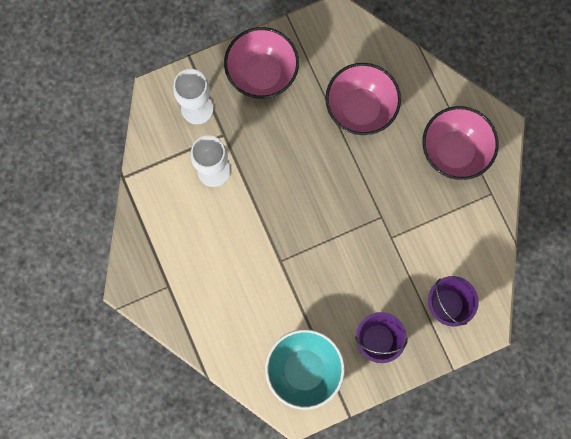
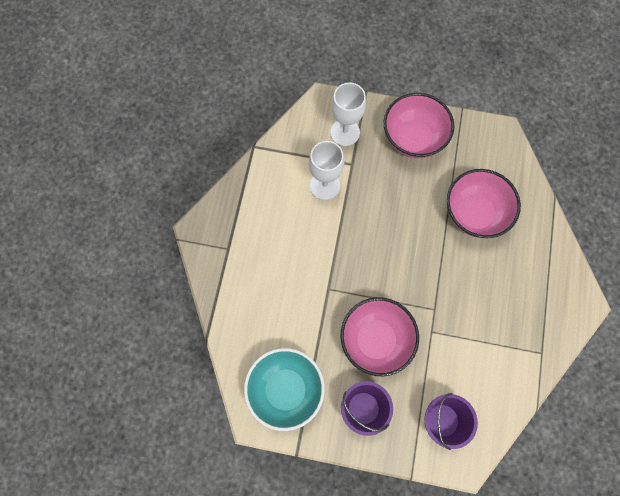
camera: 35 degrees right, 5 degrees down
(454, 151) = (531, 297): pink bowl -> pink bowl (375, 340)

